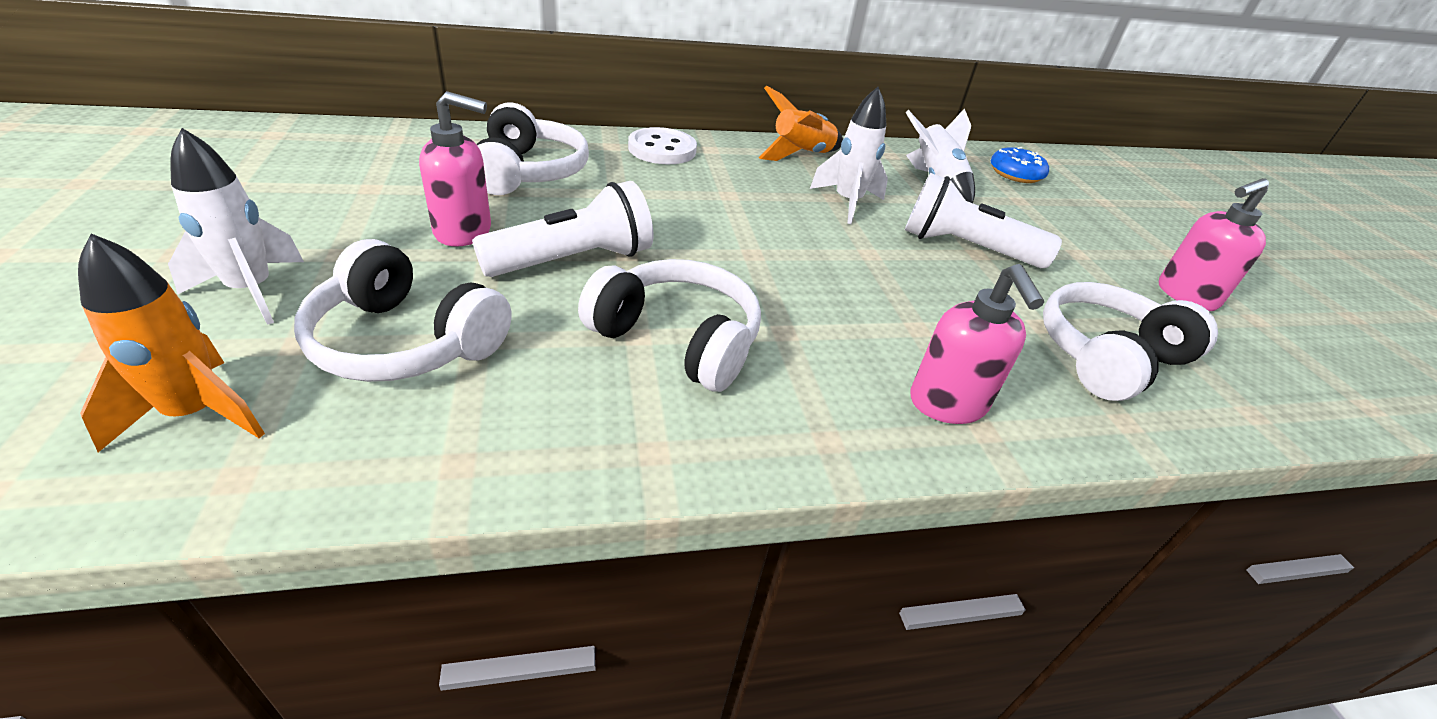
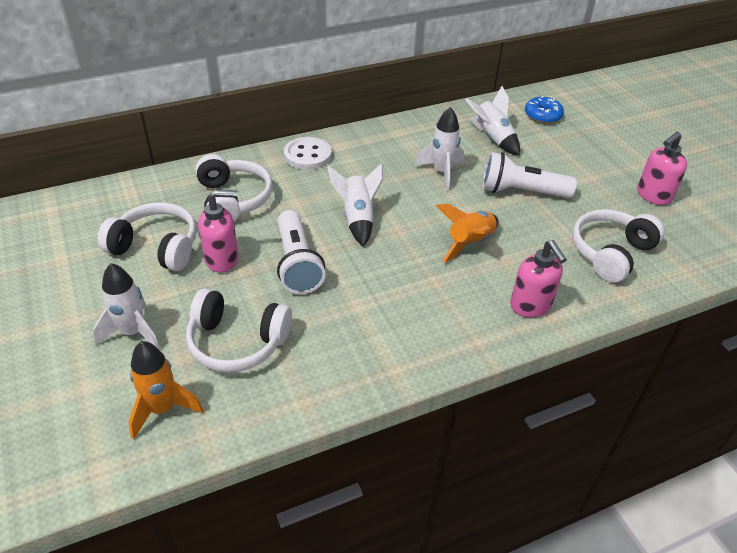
camera: 10 degrees left, 5 degrees up
(573, 261) = (297, 264): white flashlight -> white flashlight turned 120 degrees clockwise
(677, 340) = (378, 303): white headphones -> white headphones (156, 247)
(697, 227) = (357, 218): none -> white rocket
(801, 155) = (399, 136): orange rocket -> orange rocket (469, 243)

